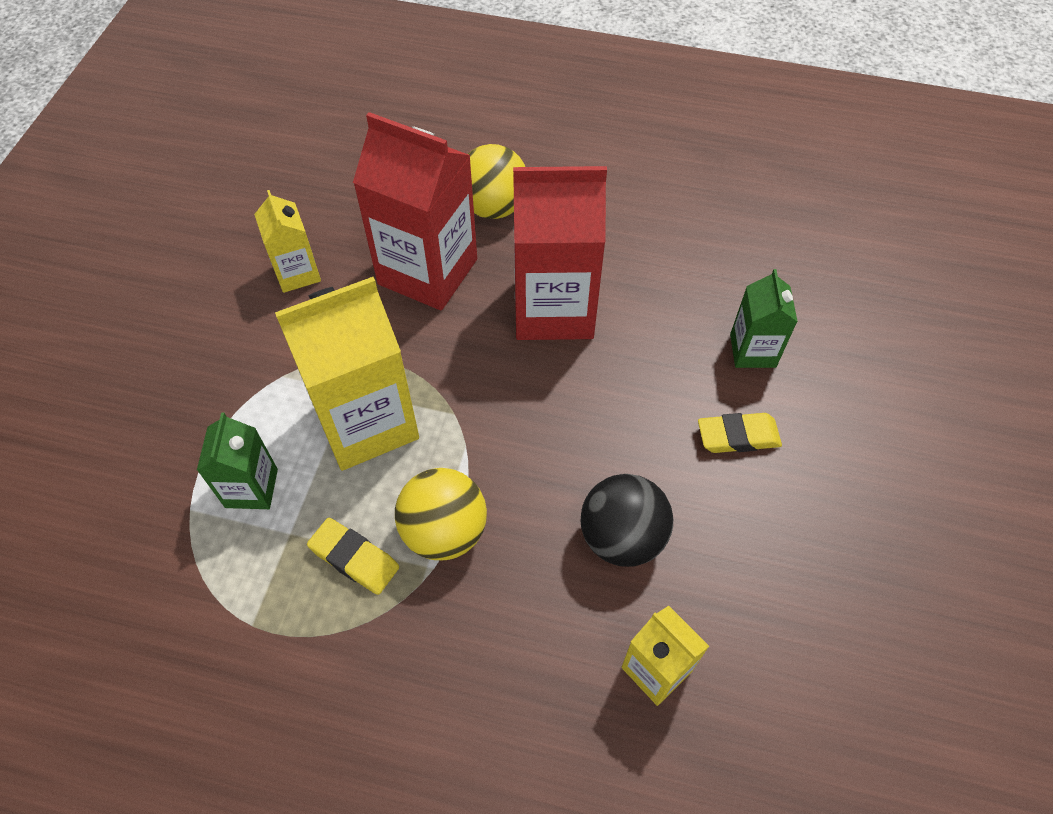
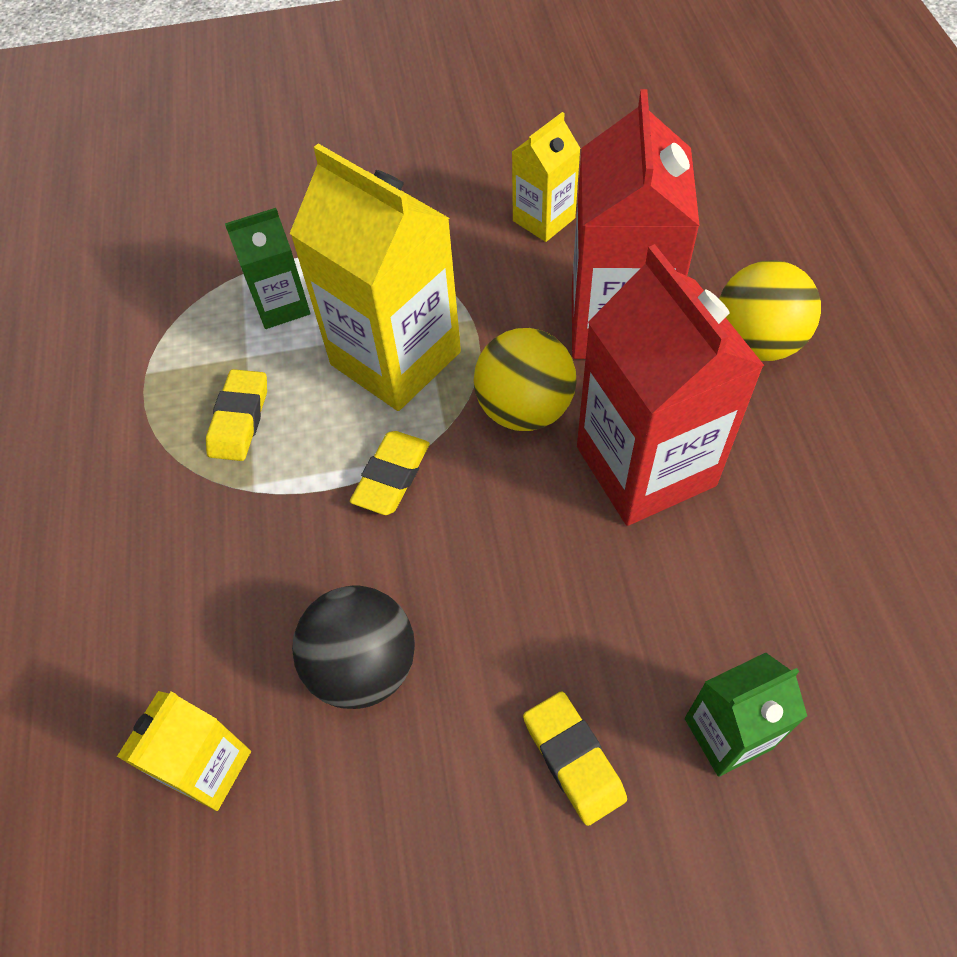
camera: 70 degrees right, 0 degrees up
(444, 531) = (299, 483): yellow ball -> yellow ball (524, 409)
(475, 464) = (391, 476): none -> yellow eraser

